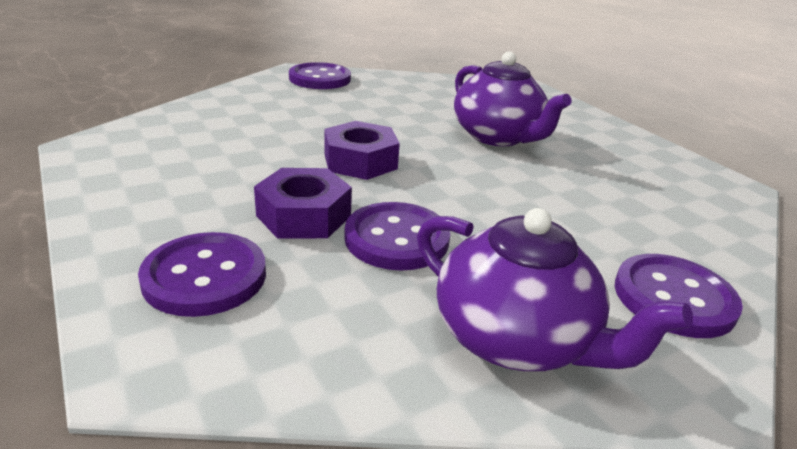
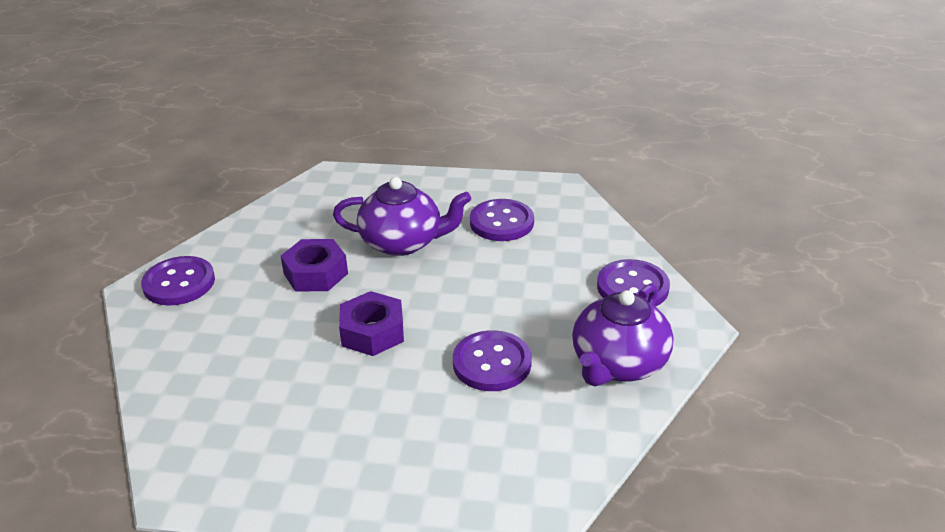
camera: 50 degrees left, 5 degrees up
(205, 277) = (461, 470): purple button -> purple button (501, 222)
(304, 216) = (425, 395): purple nut -> purple nut (316, 273)
(516, 339) = (618, 364): purple teapot -> purple teapot turned 135 degrees clockwise

